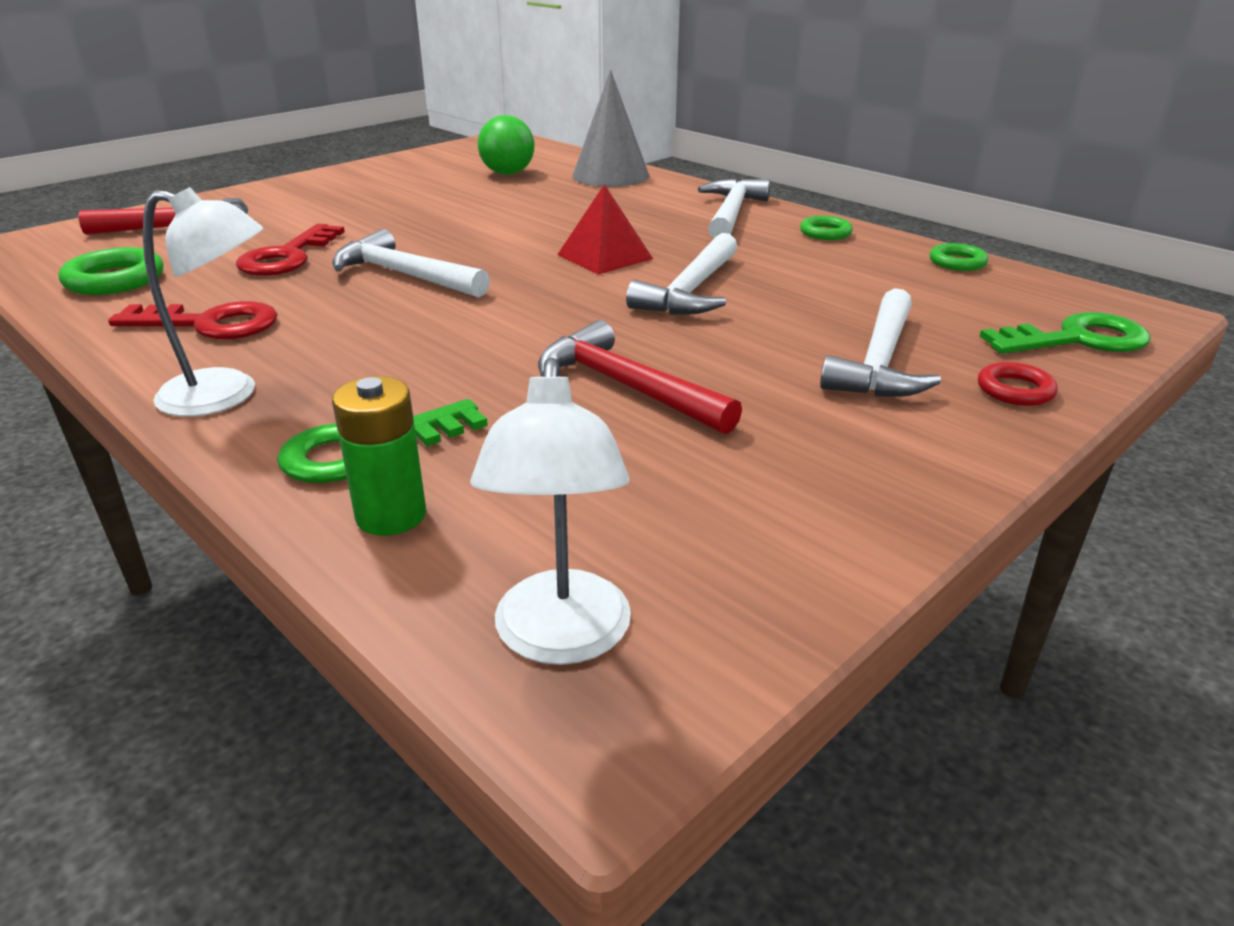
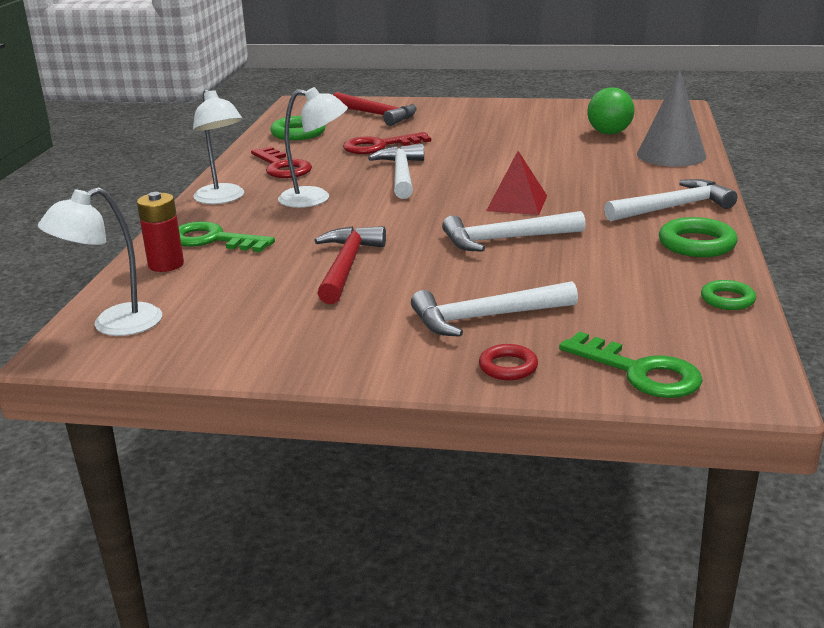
camera: 55 degrees right, 5 degrees down
(371, 339) = (315, 198): none -> white lamp
(391, 515) = (166, 264): green battery -> red battery
(825, 233) = (696, 244): green ring -> green ring, size x1.61

